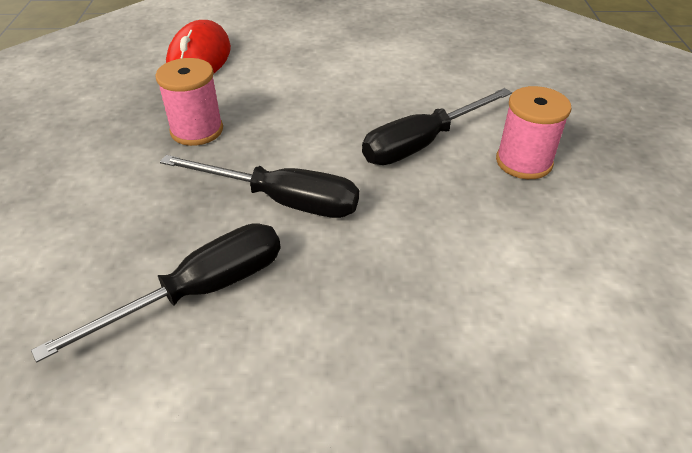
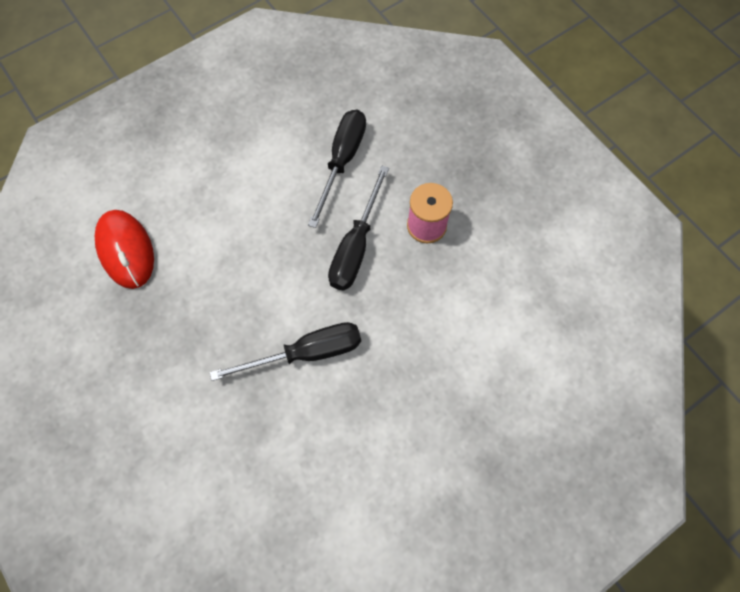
camera: 35 degrees left, 25 degrees up
(197, 130) = (196, 328): pink spool -> none
(200, 291) = (315, 449): black screwdriver -> black screwdriver (342, 161)

